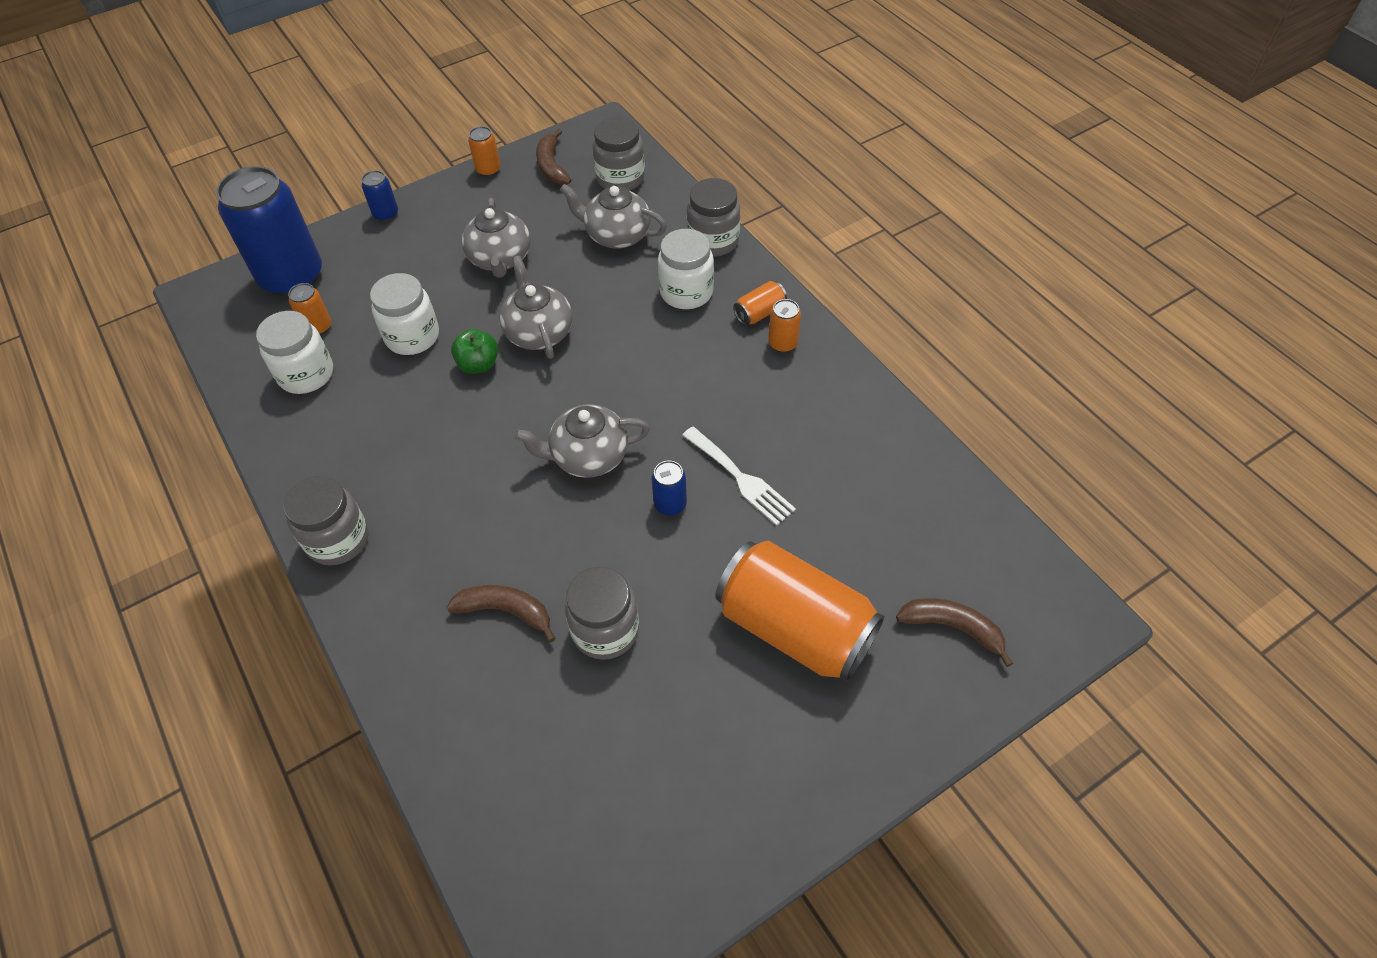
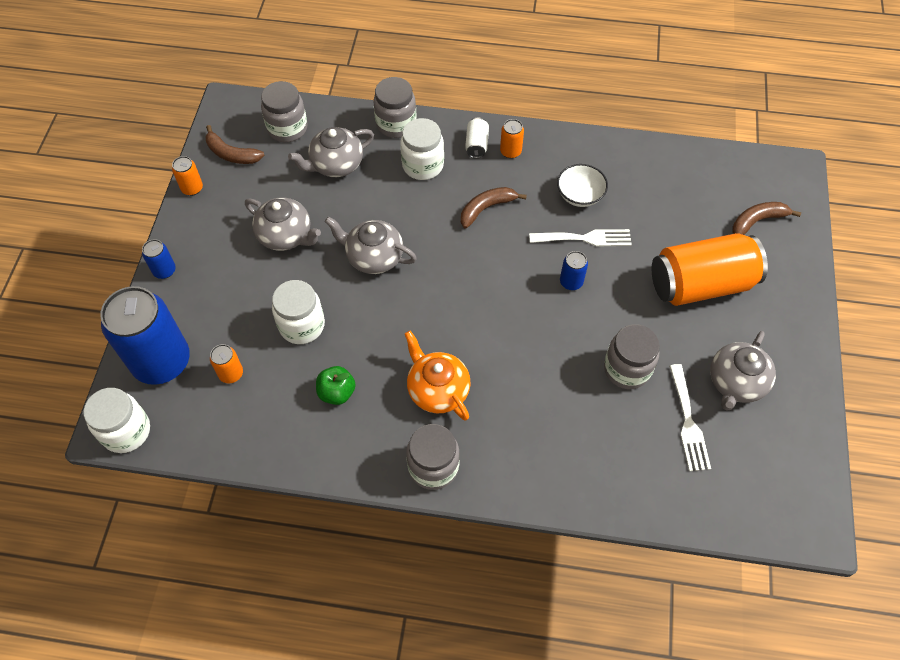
camera: 50 degrees left, 5 degrees up
(306, 374) = (269, 405): white jar -> white jar (126, 431)
(430, 483) = (437, 390): none -> orange teapot
(478, 364) = (366, 305): green apple -> green apple (337, 392)
(506, 611) = (570, 409): brown banana -> brown banana (486, 208)
(588, 456) = (498, 297): grey teapot -> grey teapot (735, 383)
(589, 739) = (688, 422): none -> white fork
(759, 313) = (476, 145): orange can -> white can
(792, 436) = (580, 195): none -> white bowl

